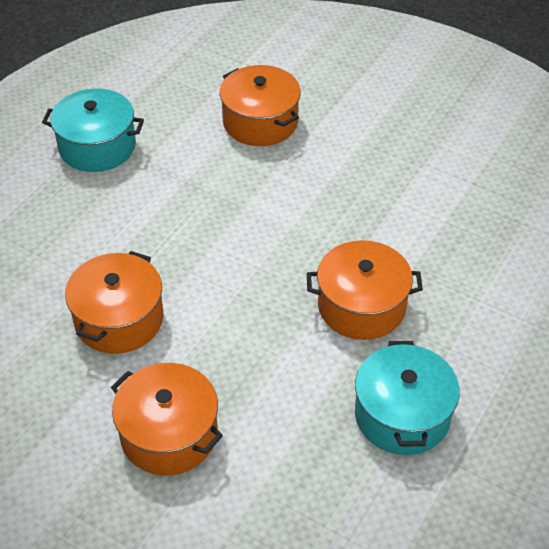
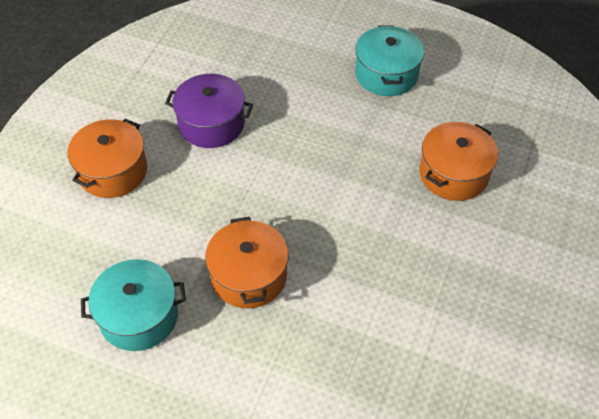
camera: 80 degrees right, 5 degrees up
(119, 319) = (211, 123): orange pot -> purple pot

